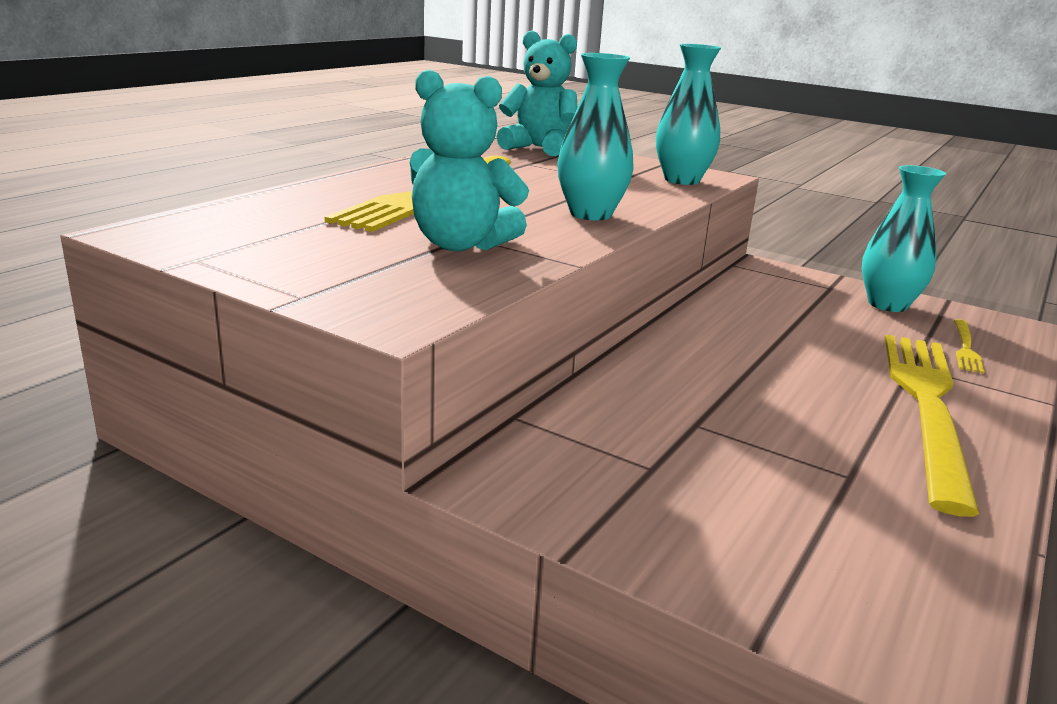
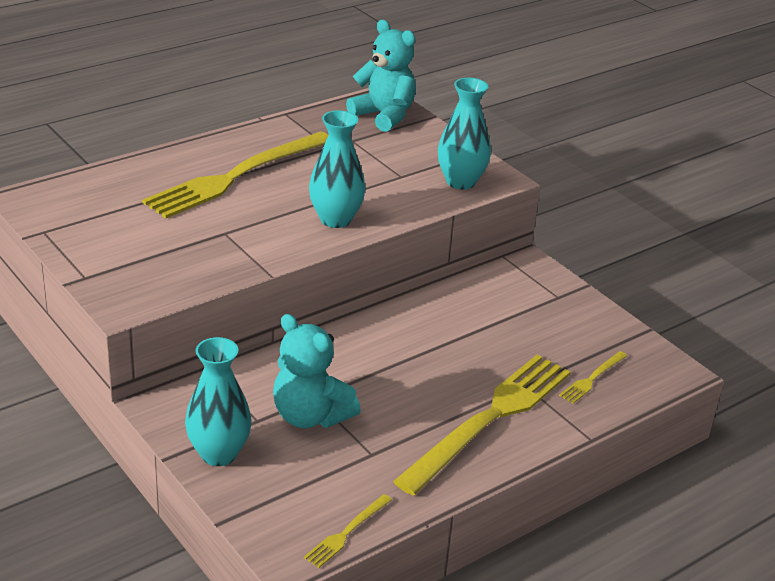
camera: 20 degrees right, 10 degrees up
(461, 245) = (212, 242): turquoise teddy bear -> turquoise teddy bear (310, 416)
(887, 304) = (585, 324): turquoise vase -> turquoise vase (219, 454)
(960, 598) = (347, 532): none -> yellow fork

